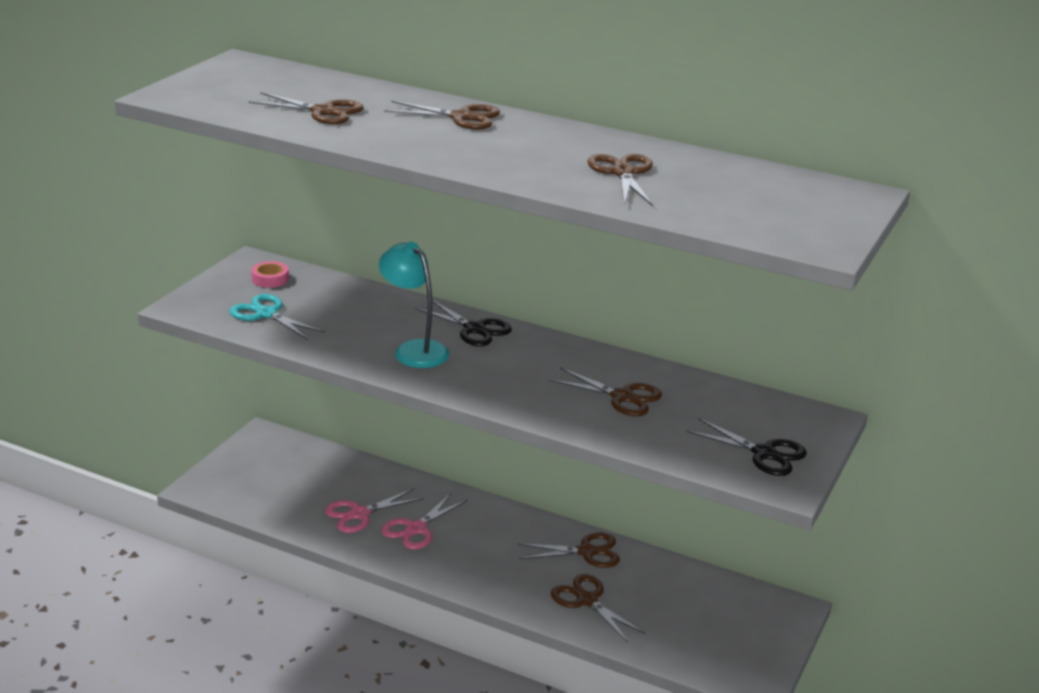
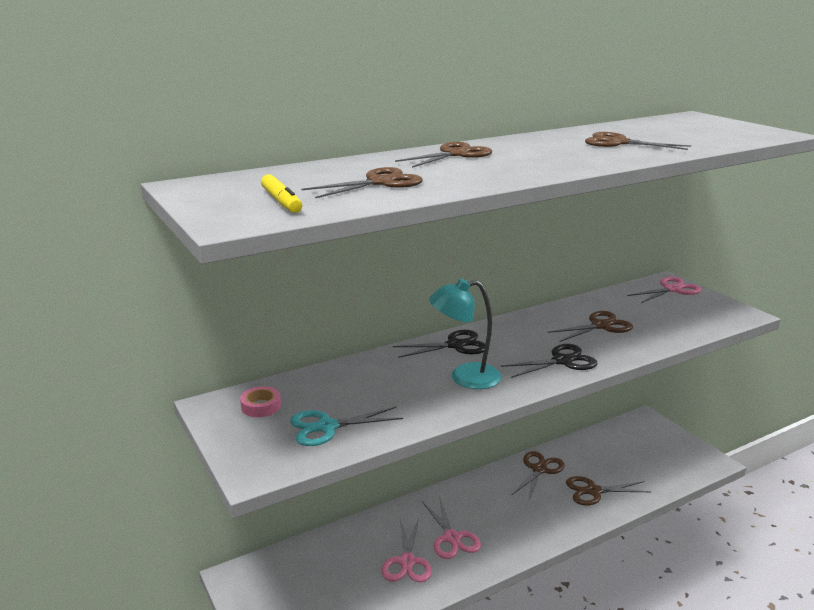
camera: 55 degrees left, 5 degrees down
(231, 96) = (281, 201): none -> yellow marker
(764, 453) = (700, 308): black scissors -> black scissors (562, 361)
(800, 426) = (672, 289): none -> pink scissors

